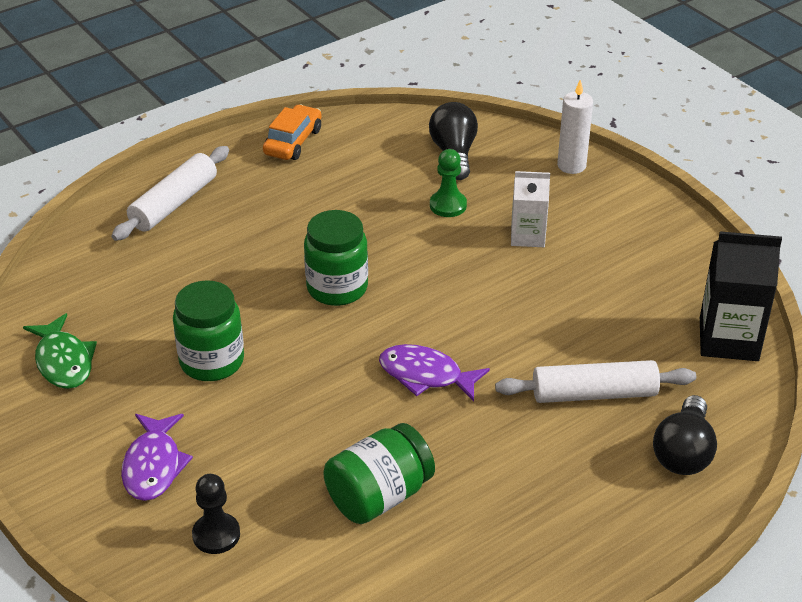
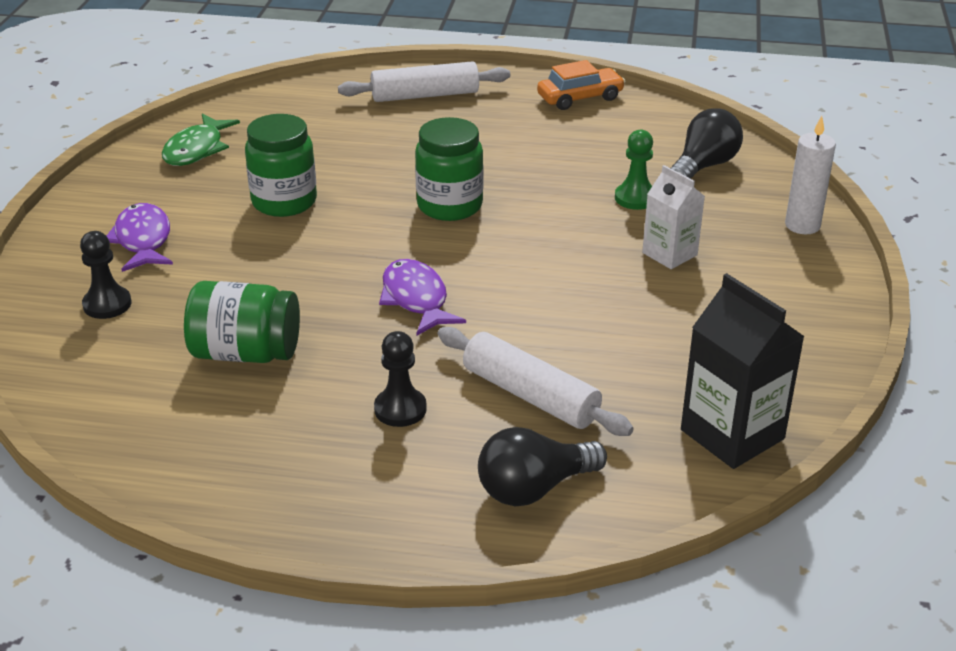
camera: 45 degrees right, 5 degrees down
(153, 466) = (143, 240): purple fish -> purple fish turned 120 degrees clockwise
(536, 460) = (400, 409): none -> black pawn

